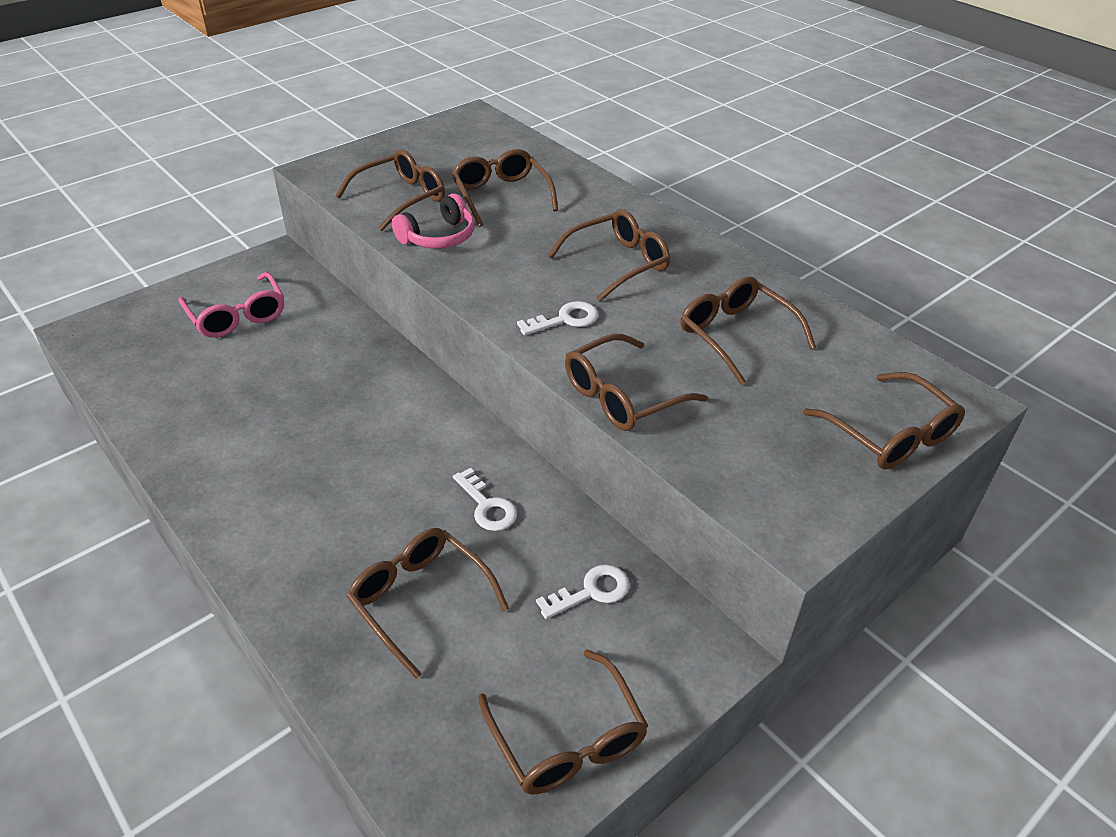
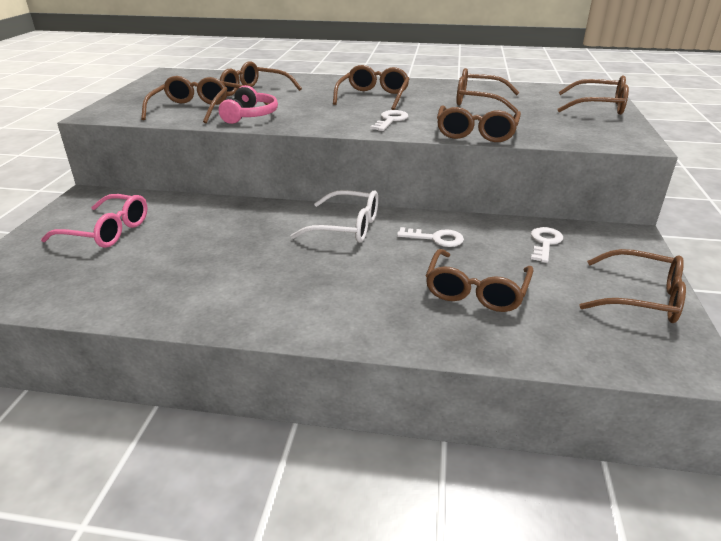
camera: 40 degrees left, 10 degrees down
(420, 600) = (476, 291): brown glasses -> brown glasses turned 75 degrees counterclockwise
(427, 433) = (346, 227): none -> white glasses

